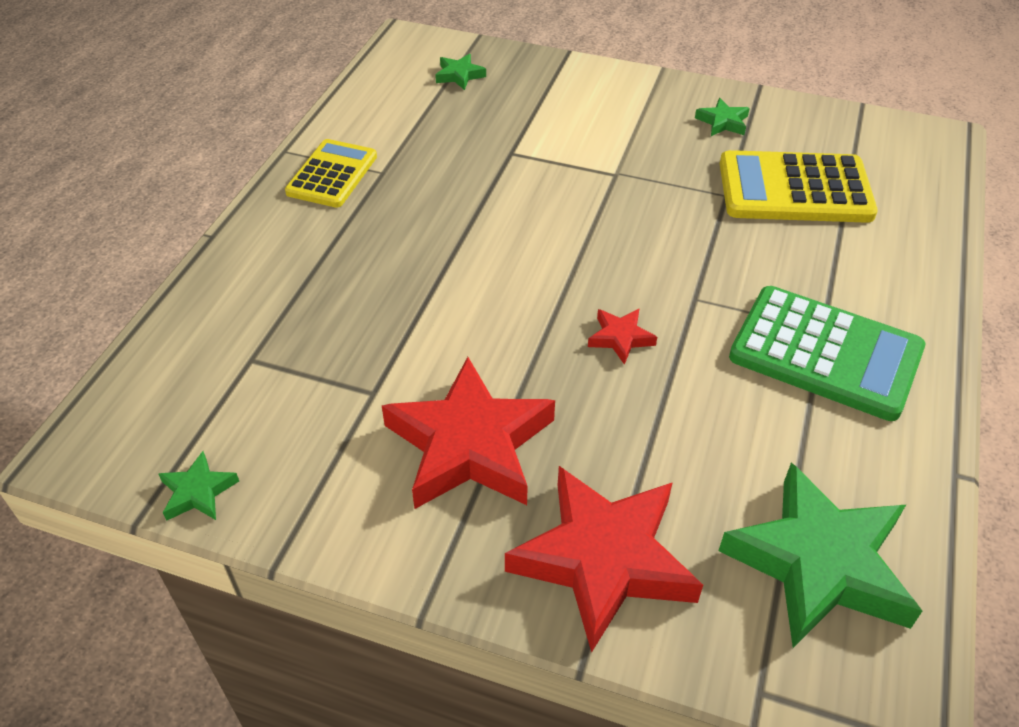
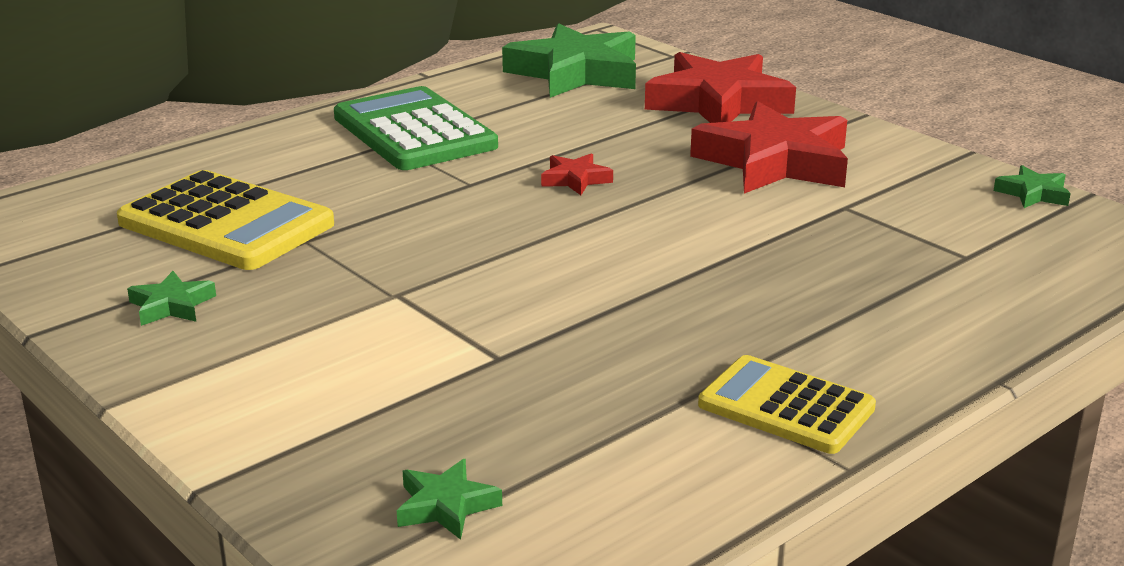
camera: 150 degrees left, 20 degrees down
(332, 174) = (786, 407): yellow calculator -> yellow calculator turned 75 degrees clockwise

